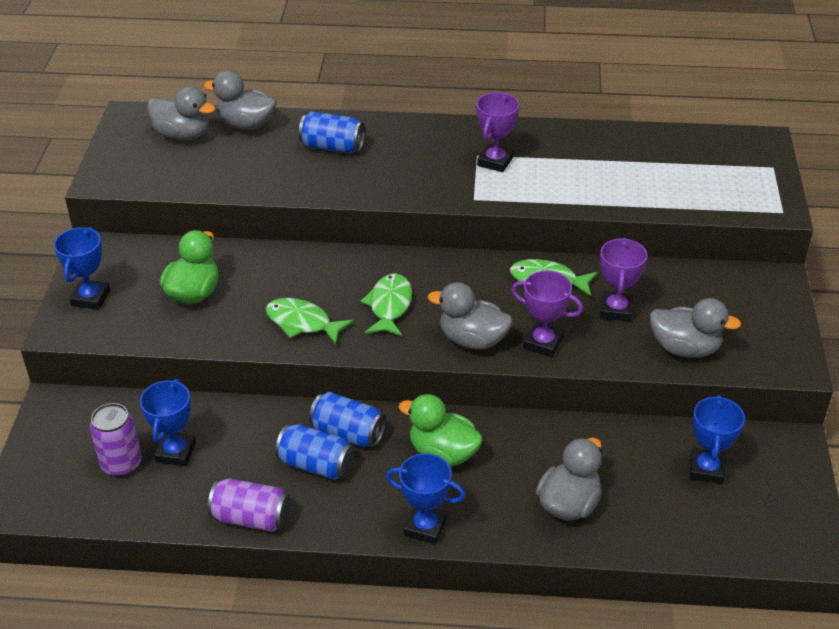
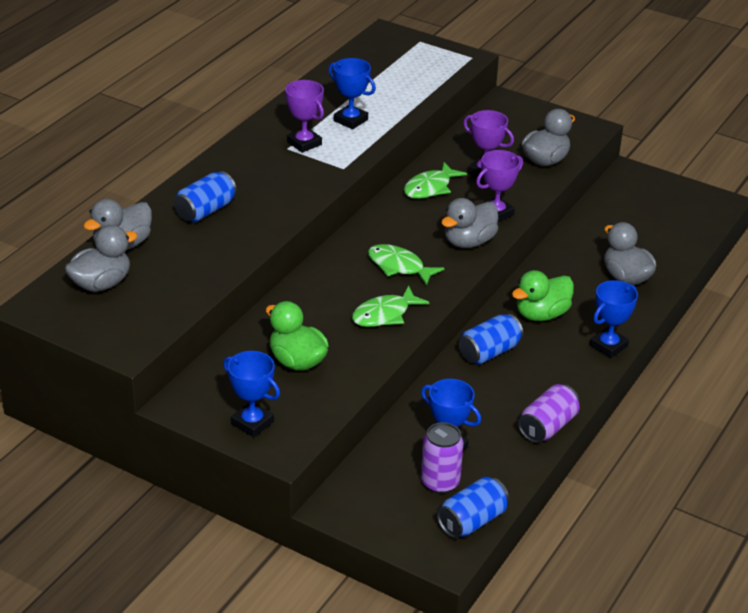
camera: 65 degrees left, 5 degrees down
(316, 465) = (512, 378): blue can -> blue can (472, 521)
(706, 469) = (630, 212): blue trophy -> blue trophy (350, 120)

